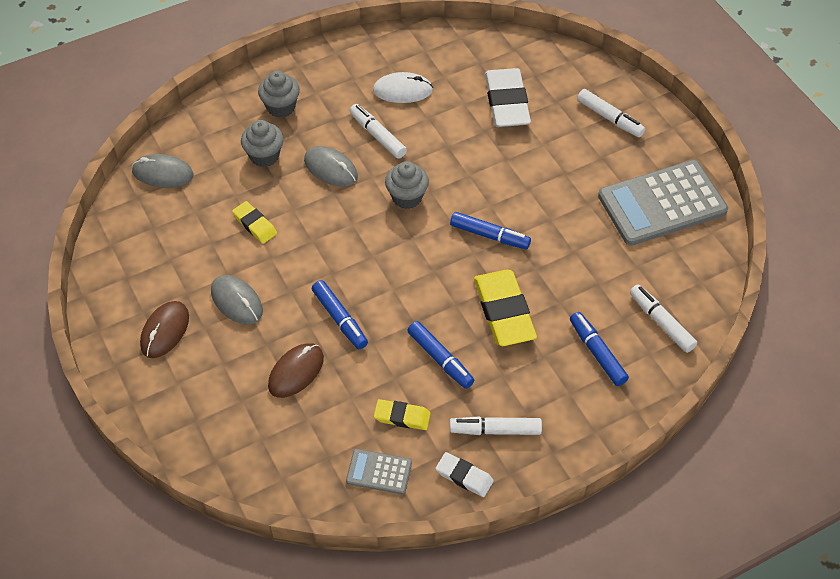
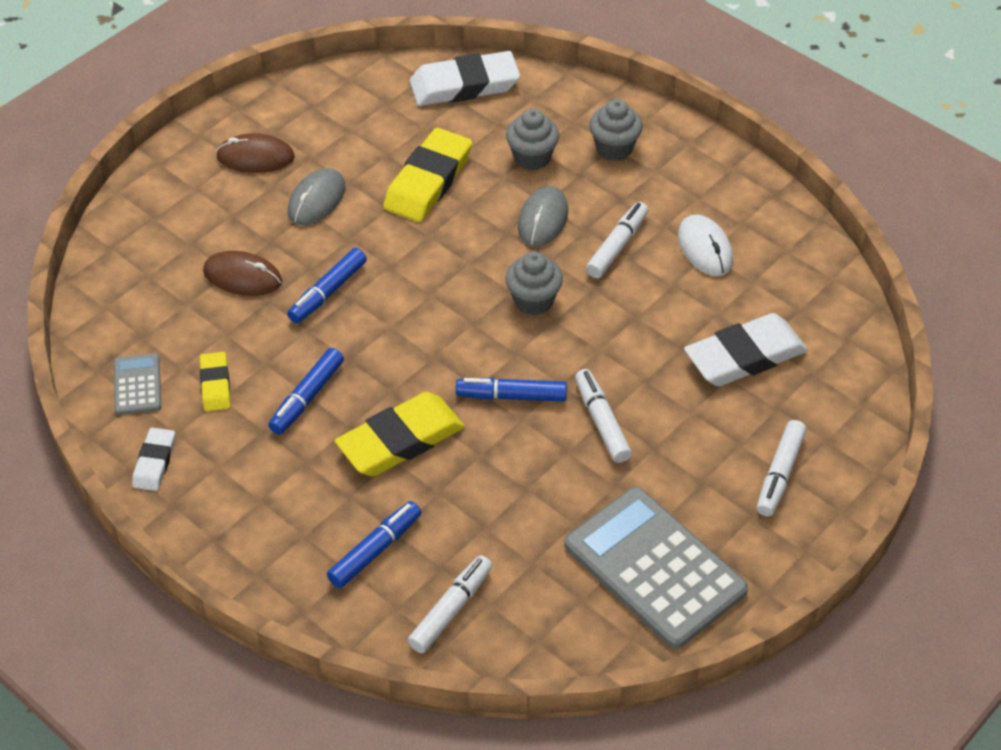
camera: 70 degrees right, 5 degrees down
(163, 173) = (464, 85): grey mouse -> white eraser
(255, 224) = (428, 181): yellow eraser -> yellow eraser, size x1.86
(489, 236) = (511, 396): blue marker -> blue marker turned 90 degrees clockwise
(495, 430) = (226, 475): white marker -> white marker (602, 421)

